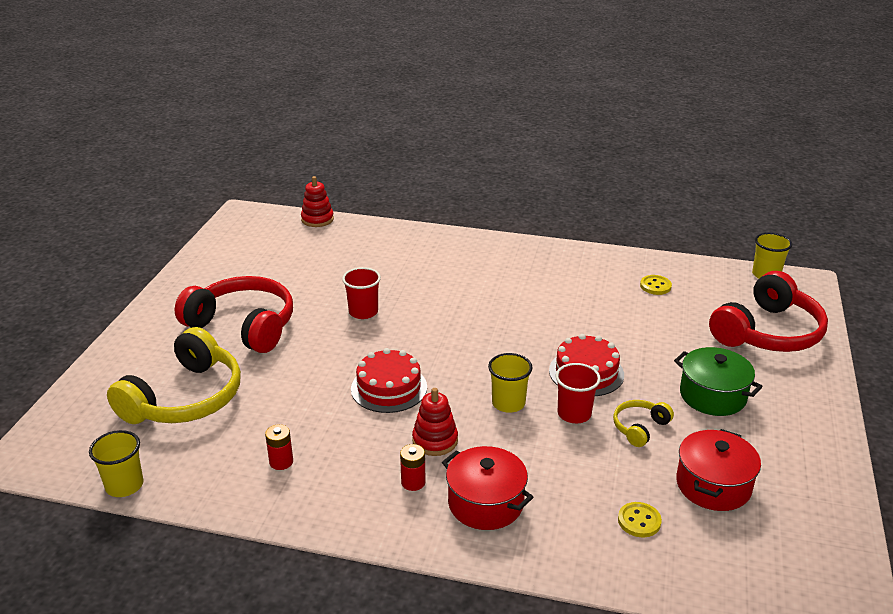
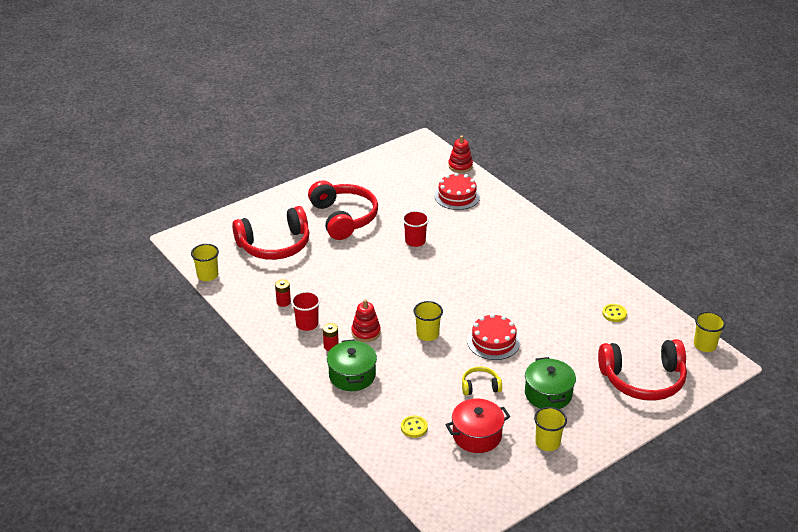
camera: 40 degrees right, 5 degrees up
(185, 398) = (275, 245): yellow headphones -> red headphones
(389, 388) = (376, 292): red cake -> red cake (457, 196)
(485, 503) = (352, 375): red pot -> green pot
(574, 414) = (455, 359): red cup -> red cup (307, 324)
(786, 447) = (547, 443): none -> yellow cup

